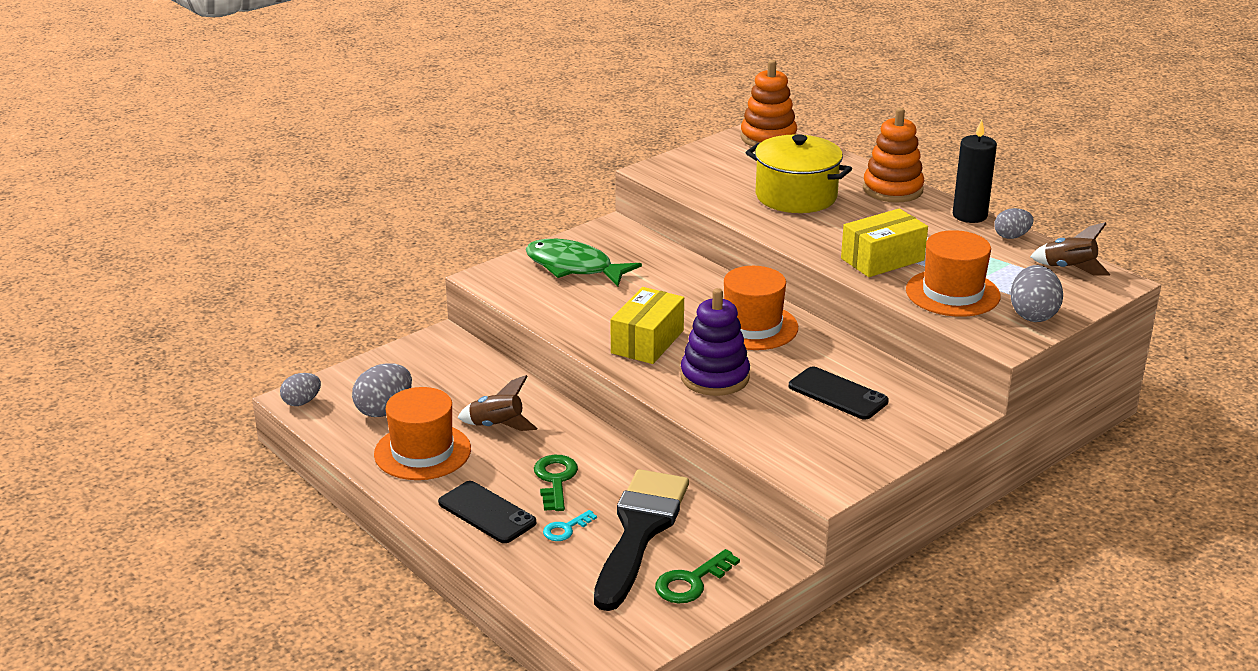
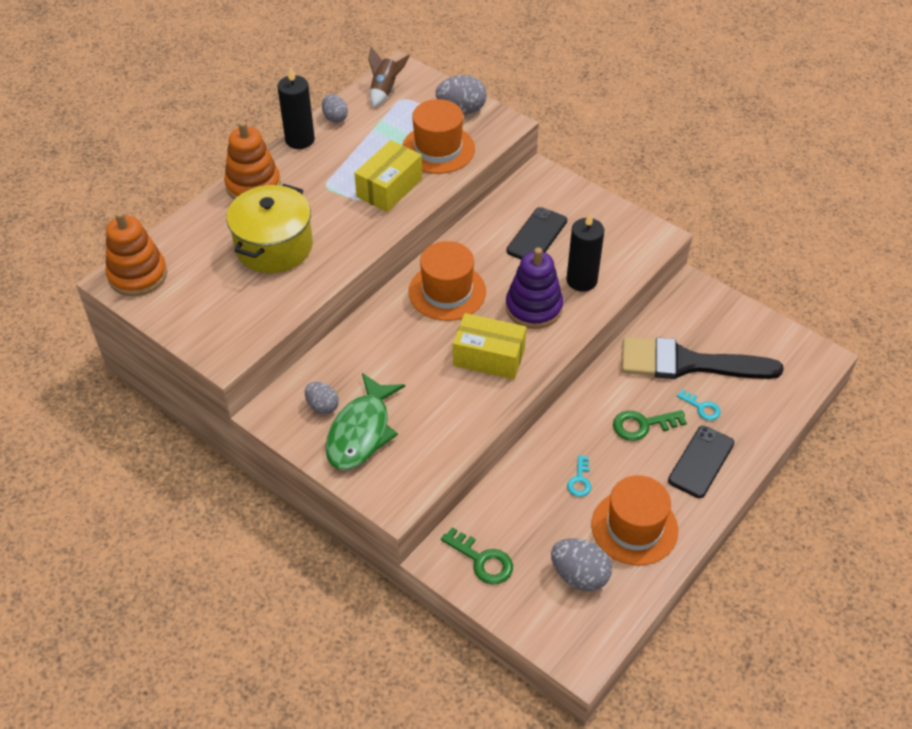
camera: 100 degrees left, 20 degrees up
(302, 402) = (585, 652): grey egg -> grey egg (322, 406)
(497, 426) = (580, 480): brown rocket -> turquoise key
(691, 582) = (732, 328): green key -> green key (482, 560)
(753, 415) = (581, 280): none -> black candle
(882, 259) = (389, 188): yellow box -> yellow box turned 75 degrees clockwise

